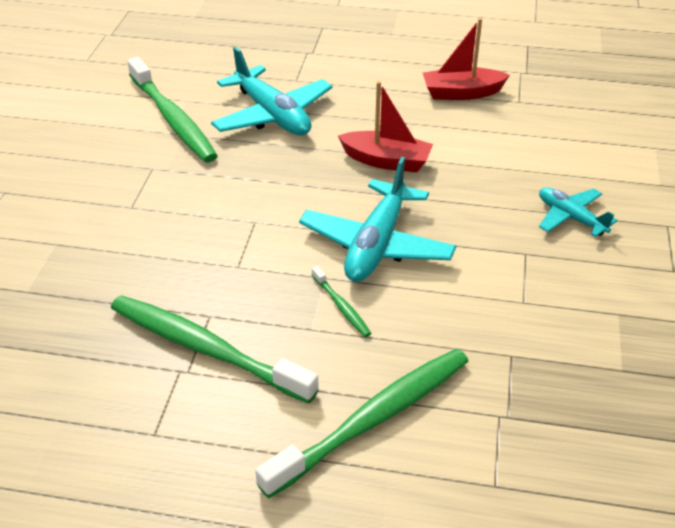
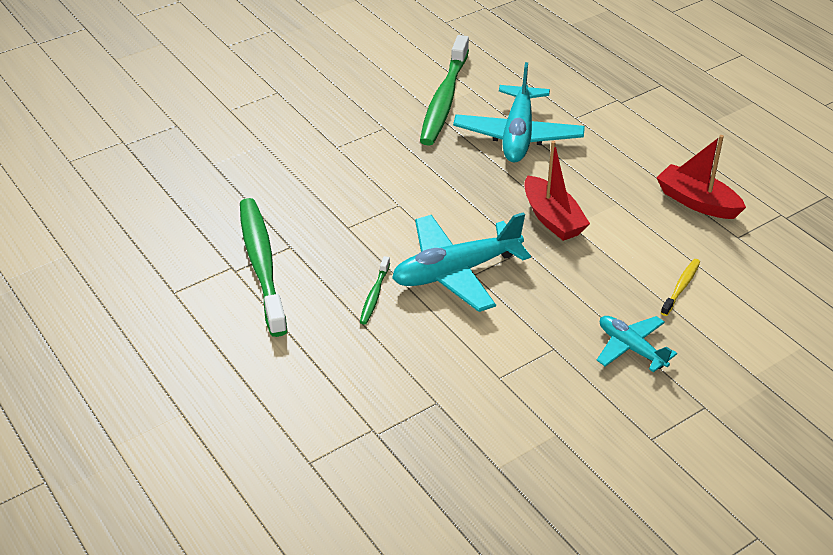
camera: 45 degrees right, 0 degrees up
(373, 419) = (296, 373): green toothbrush -> none
(536, 155) = (681, 287): none -> yellow toothbrush
(571, 218) = (631, 348): turquoise plane -> turquoise plane turned 45 degrees counterclockwise

